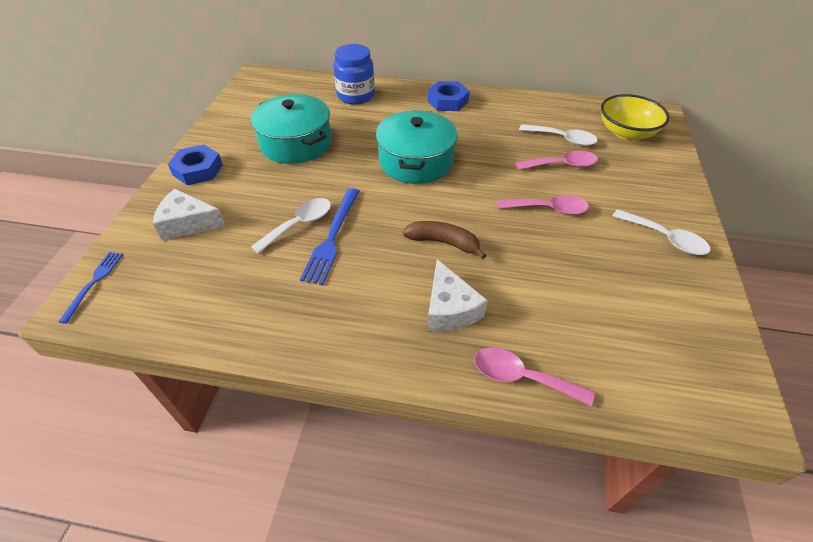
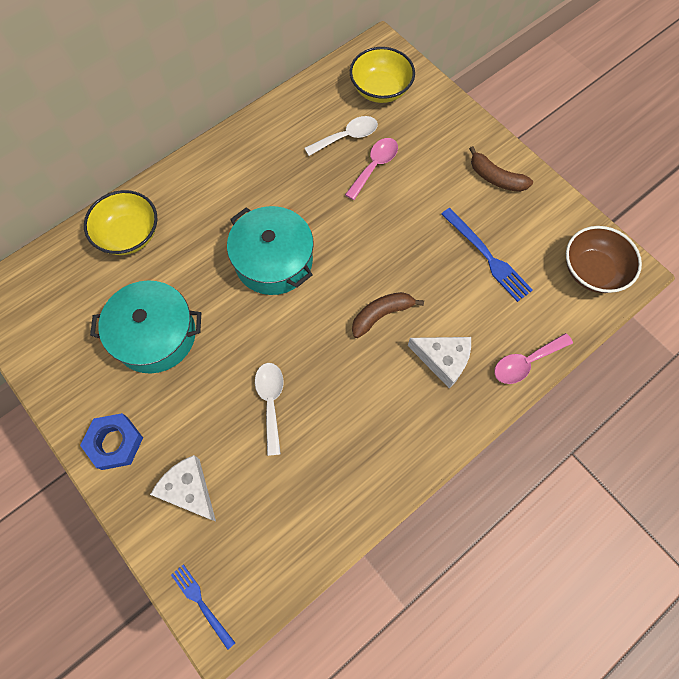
camera: 50 degrees left, 20 degrees up
(188, 223) = (189, 490): white cheese -> white cheese turned 90 degrees clockwise
(332, 237) = (308, 387): blue fork -> blue fork (487, 256)
(356, 96) = (129, 235): blue jar -> yellow bowl
(447, 101) = (215, 170): blue nut -> none
(548, 209) = (410, 219): pink spoon -> none
(665, 238) = (496, 178): white spoon -> brown banana
(691, 374) = (592, 271): none -> brown bowl

